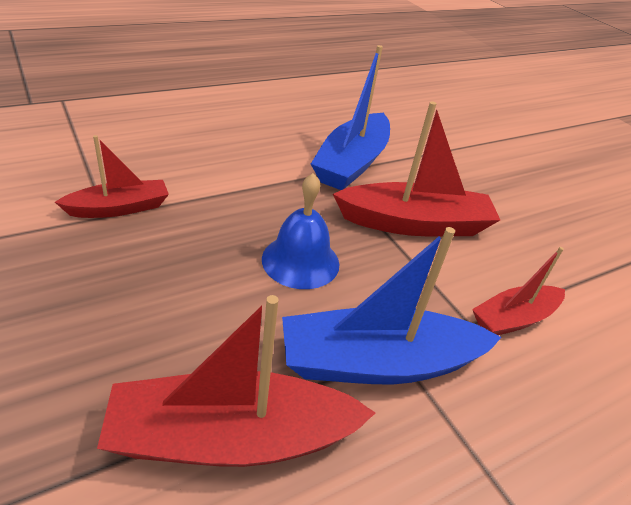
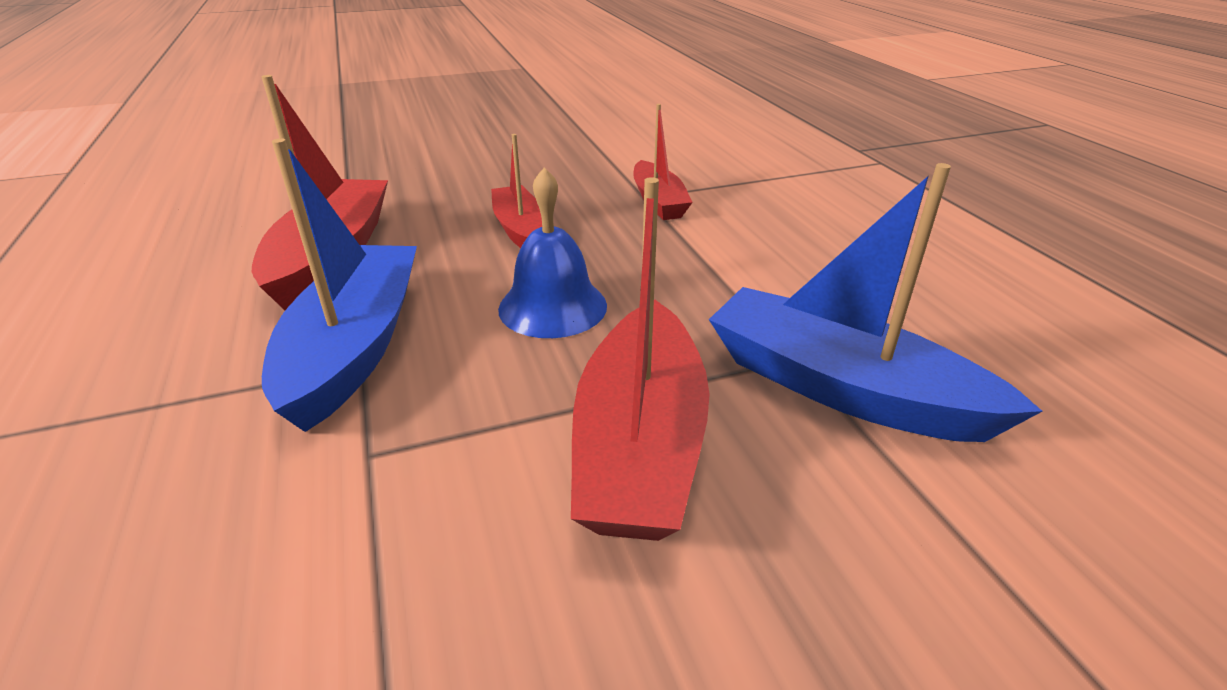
camera: 105 degrees right, 5 degrees down
(514, 319) = (348, 523): red boat -> red boat (519, 229)

